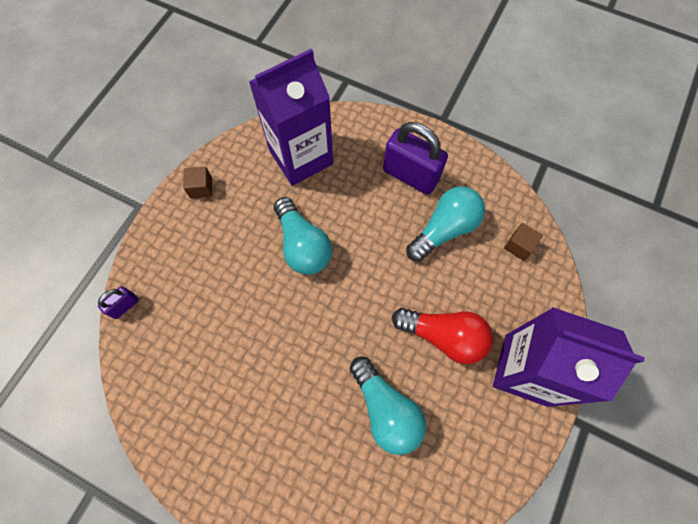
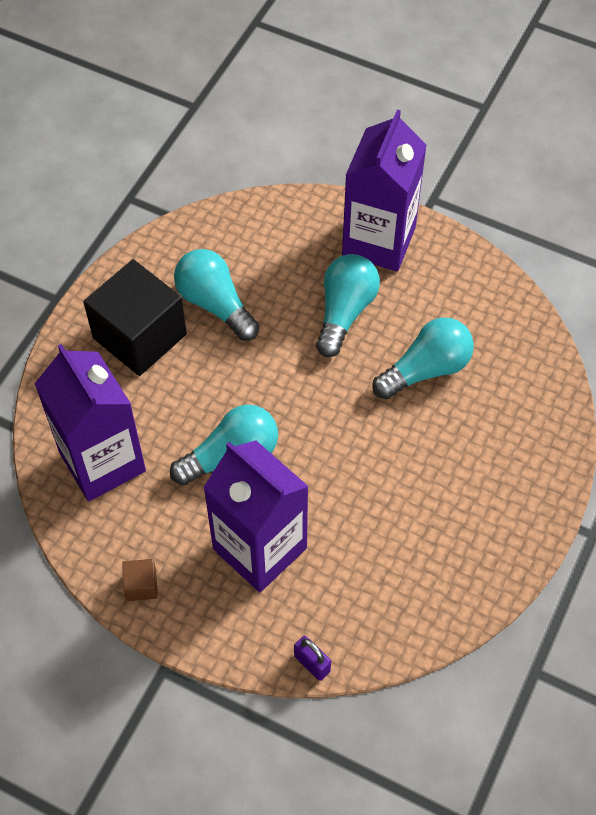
camera: 90 degrees left, 10 degrees down
(222, 267) = (260, 548): none -> purple carton
(410, 175) = (139, 336): purple padlock -> black cube
(443, 336) = (344, 312): red light bulb -> turquoise light bulb
(519, 246) = (238, 233): brown cube -> none

